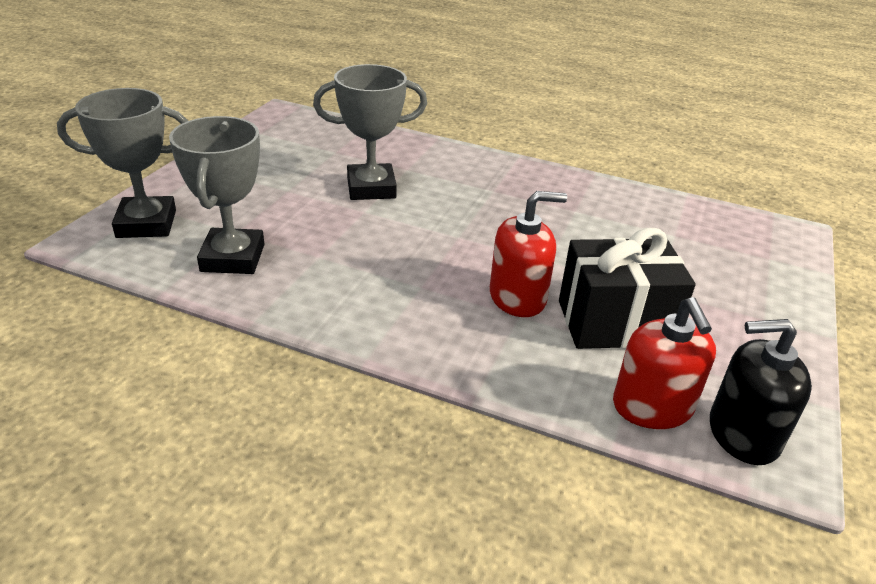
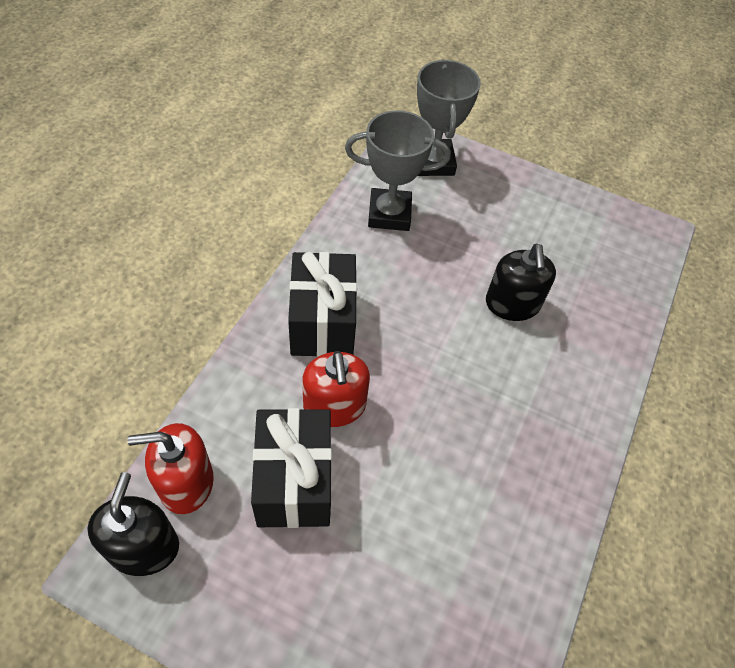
camera: 90 degrees right, 20 degrees up
(371, 188) = (512, 304): grey trophy -> black soap dispenser
(407, 308) = (322, 322): none -> black gift

